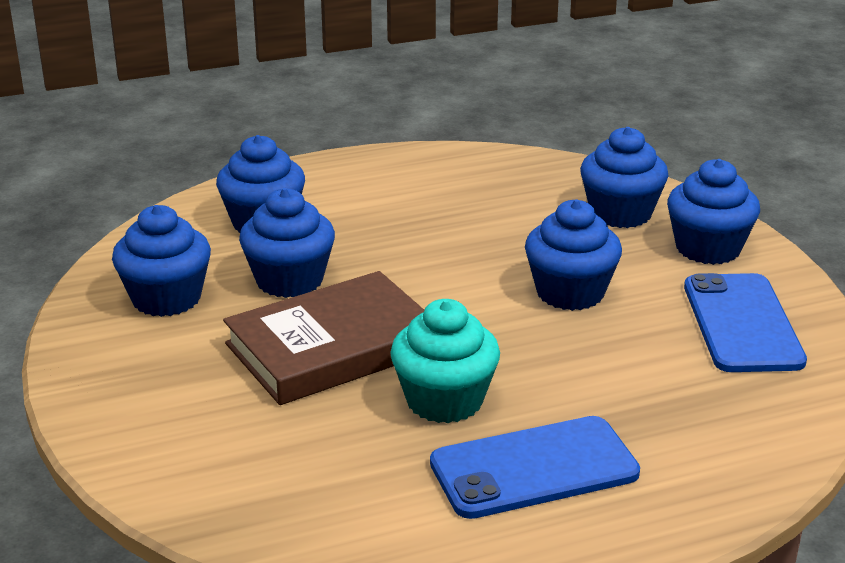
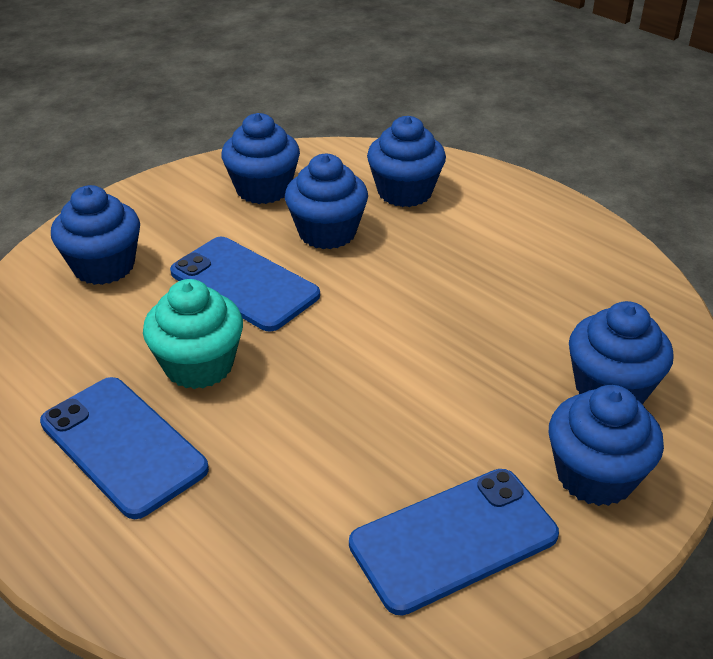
camera: 65 degrees right, 10 degrees up
(333, 347) = (244, 284): brown book -> blue phone
(570, 292) = (422, 393): blue cupcake -> blue cupcake (104, 266)

